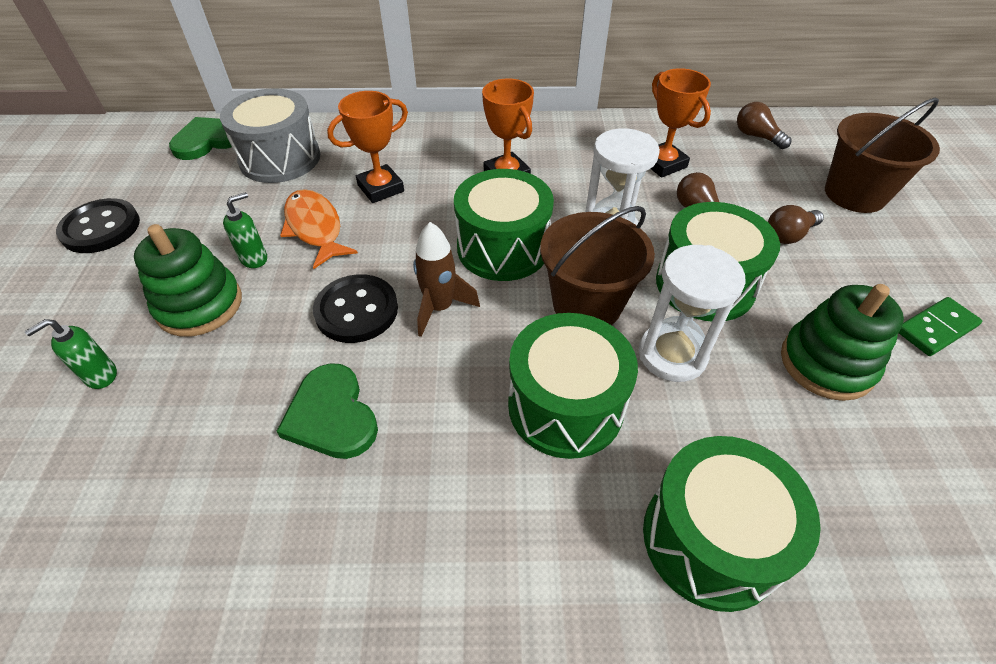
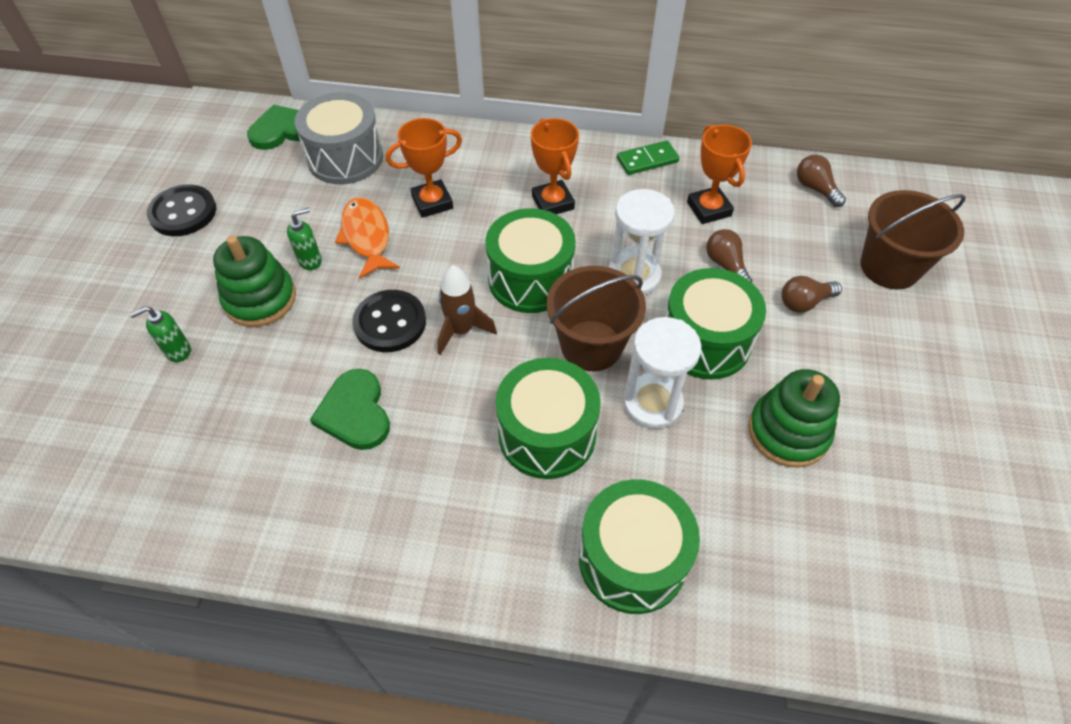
camera: 10 degrees right, 5 degrees up
(935, 328) = (904, 415): green domino -> green domino (647, 160)

